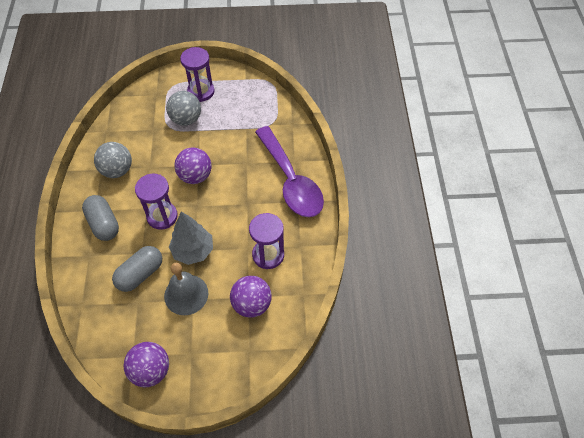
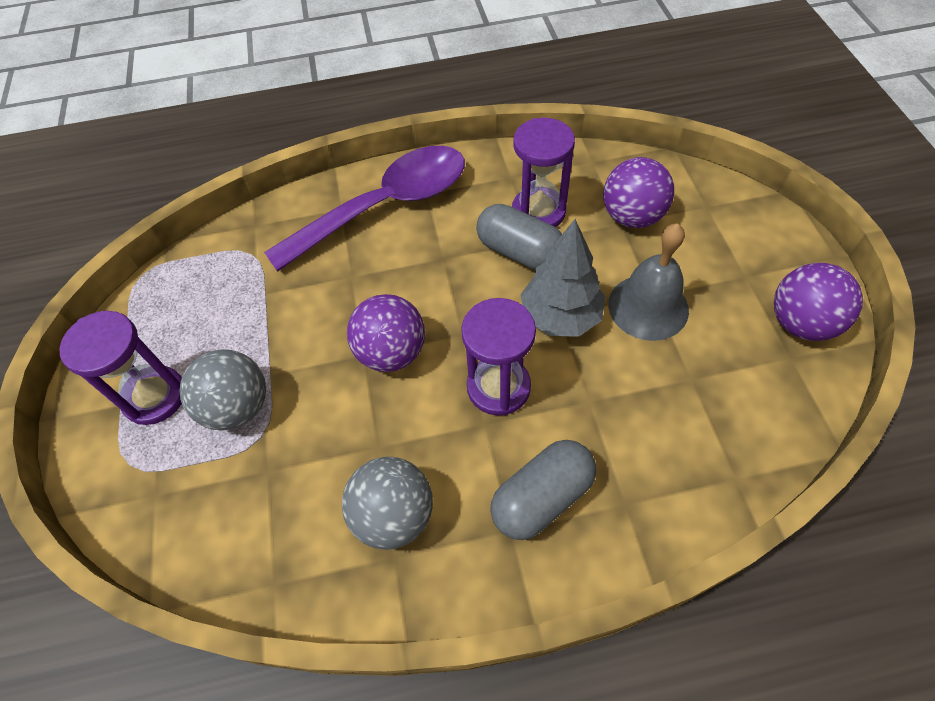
camera: 95 degrees left, 0 degrees up
(140, 274) = (634, 390): grey capsule -> grey capsule (519, 252)

